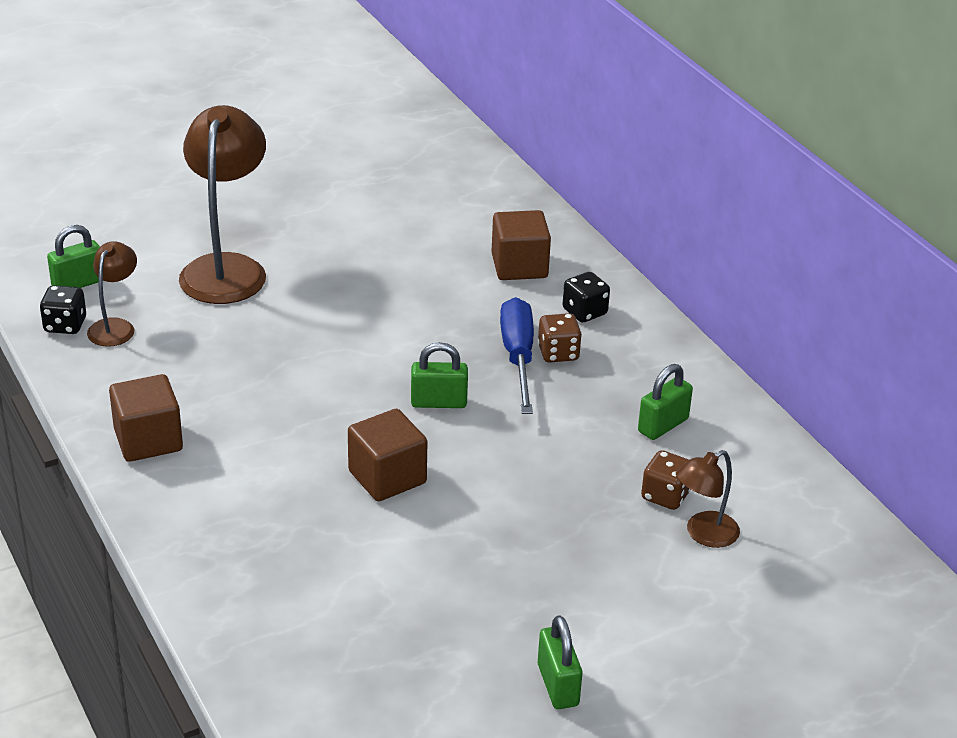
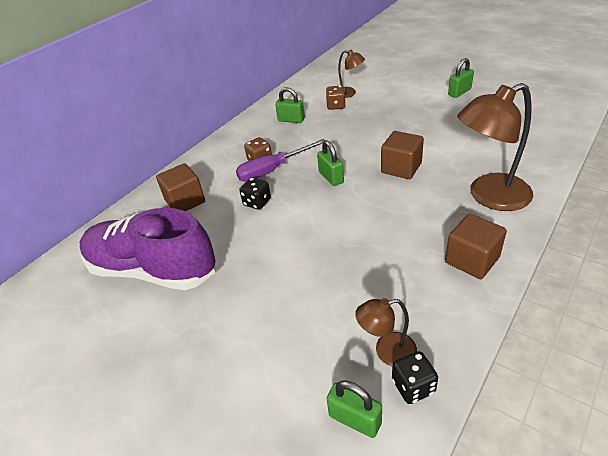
camera: 110 degrees left, 5 degrees up
(226, 268) = (268, 330): brown lamp -> brown lamp (489, 196)
(402, 219) = (153, 270): none -> purple shoe
(518, 357) = (273, 170): blue screwdriver -> purple screwdriver
(584, 312) = (218, 166): black dice -> black dice (257, 202)

